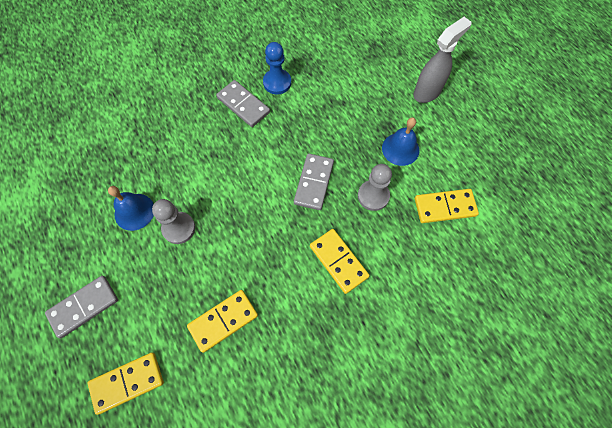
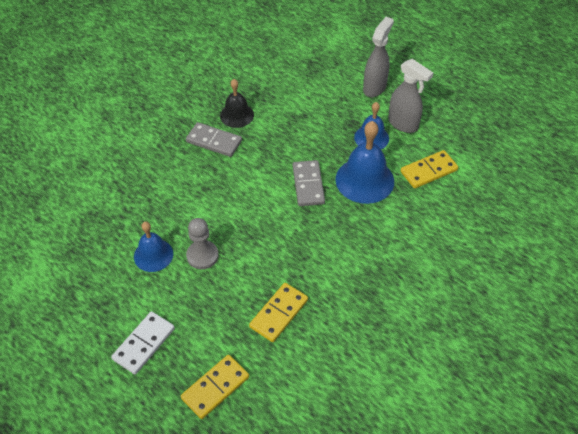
camera: 20 degrees left, 15 degrees down
(84, 306) = (144, 344): grey domino -> white domino
(277, 82) = (237, 115): blue pawn -> black bell
(338, 261) = (358, 238): yellow domino -> none
(373, 196) = (364, 180): grey pawn -> blue bell
(440, 143) = (403, 124): none -> grey spray bottle

